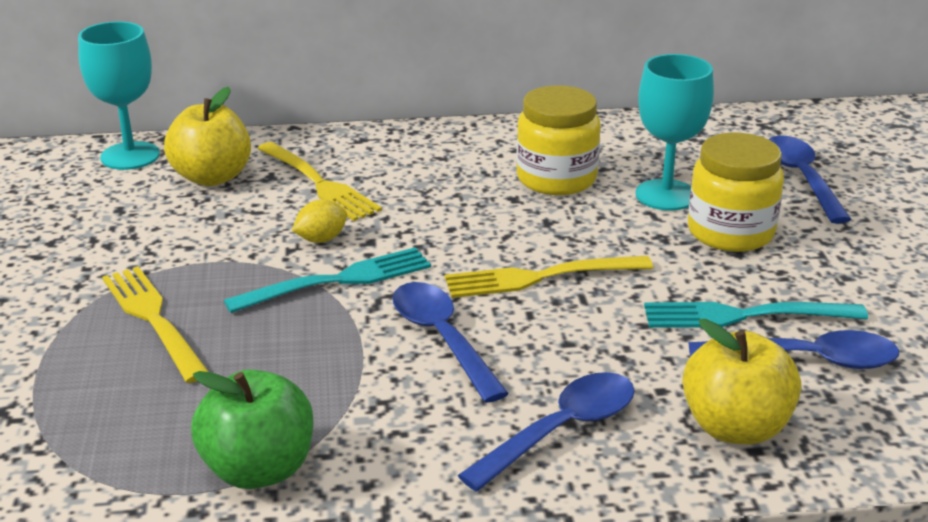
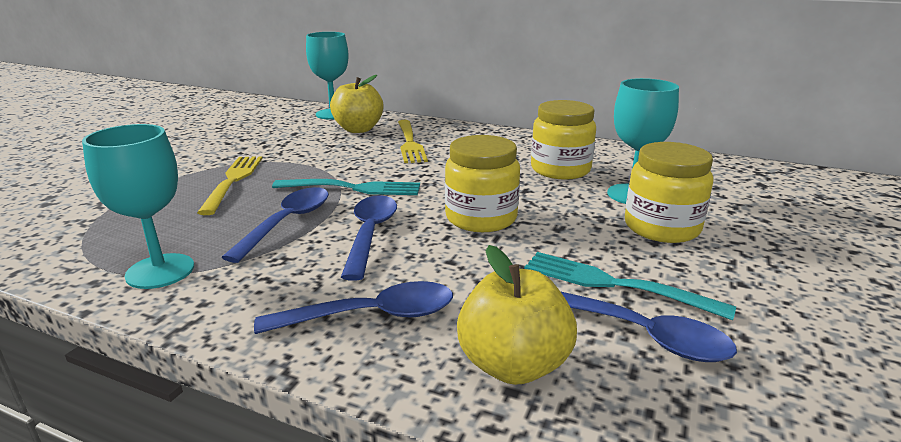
camera: 30 degrees right, 5 degrees down
(258, 470) = (160, 271): green apple -> turquoise goblet
(321, 239) = (373, 167): yellow lemon -> none
(540, 277) = (481, 218): yellow fork -> yellow jar
(802, 178) = (762, 209): blue spoon -> blue spoon (287, 223)

